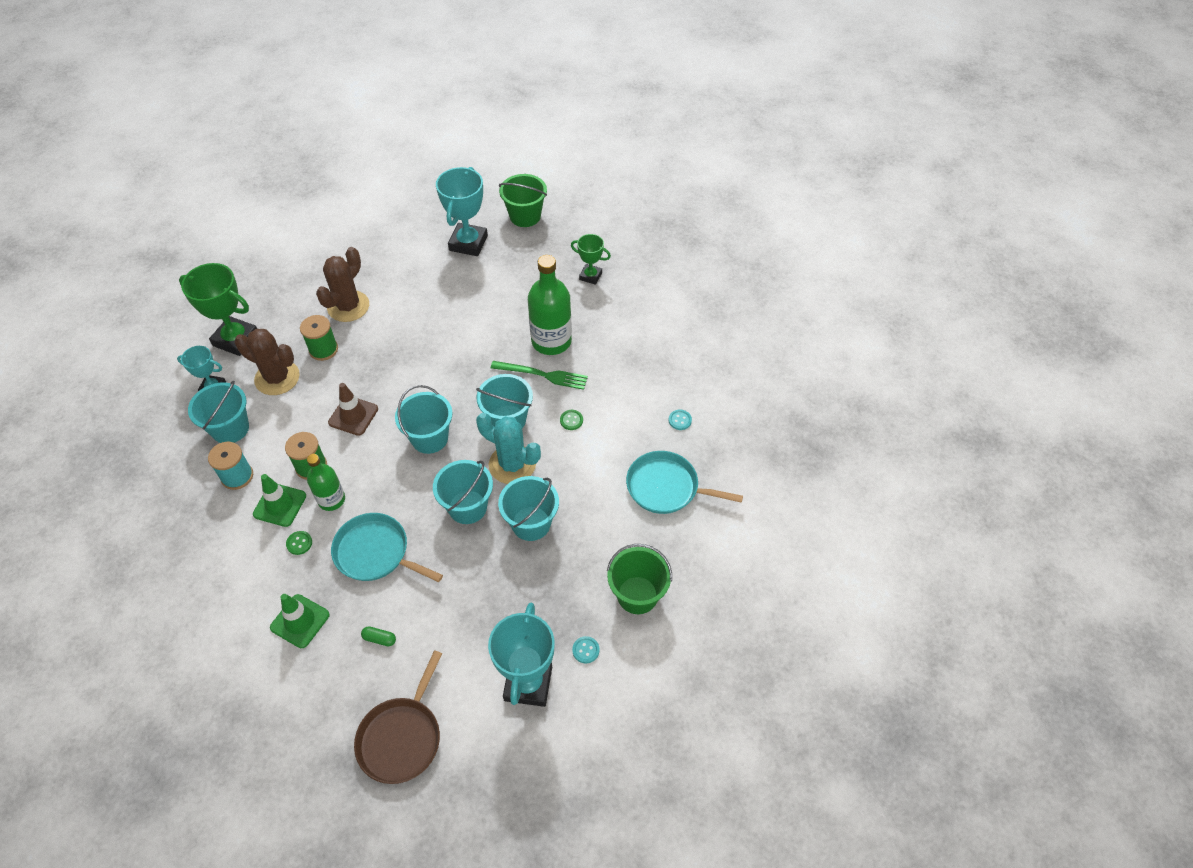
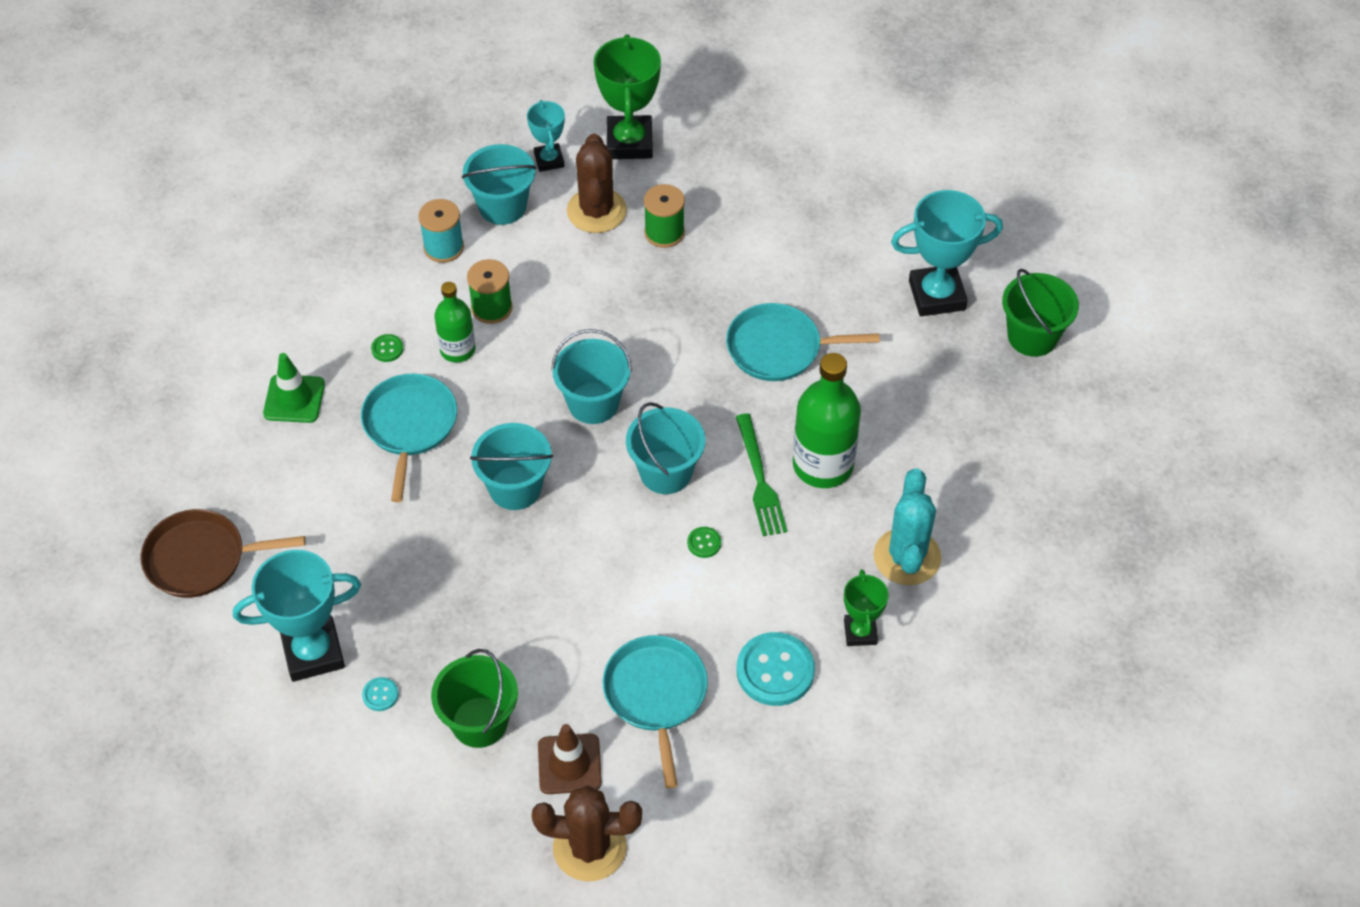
camera: 65 degrees right, 0 degrees up
(280, 505) = (426, 305): green traffic cone -> none
(348, 306) = (746, 222): brown cactus -> brown cactus (589, 847)
(353, 416) = (583, 311): brown traffic cone -> brown traffic cone (569, 764)
(379, 639) = (305, 482): green capsule -> none
(454, 328) = (779, 348): none -> turquoise pan
(512, 464) = (600, 507): turquoise cactus -> turquoise cactus (907, 557)
(531, 523) = (525, 564): turquoise bucket -> none
(590, 276) = (970, 462): green trophy -> green trophy (860, 632)
(680, 420) = (775, 671): turquoise button -> turquoise button, size x2.20

